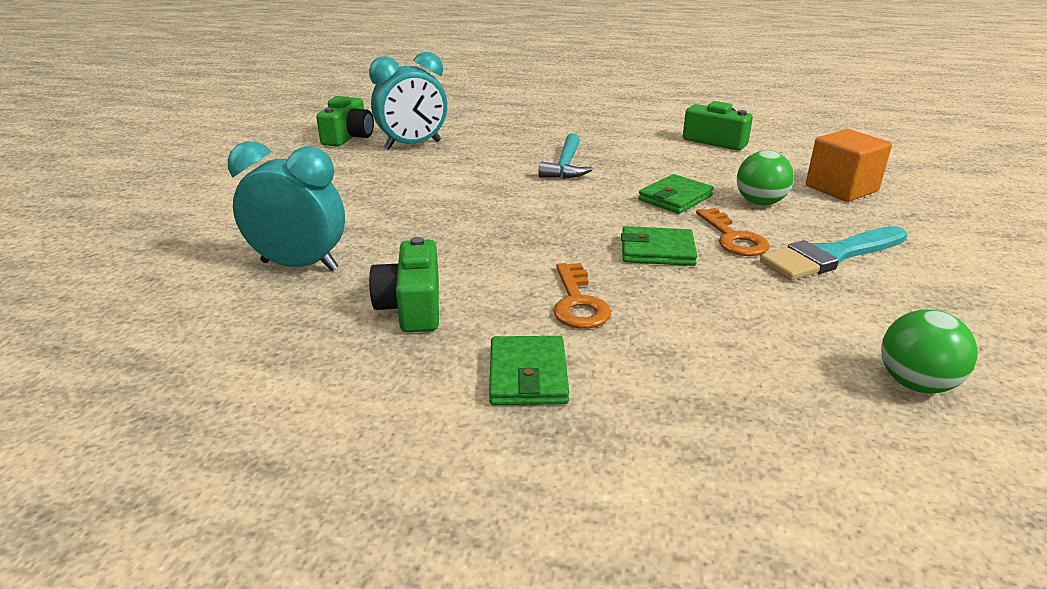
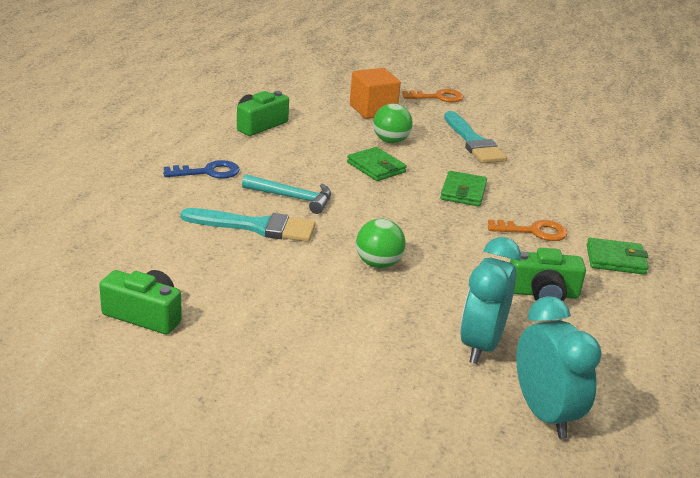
camera: 85 degrees left, 0 degrees up
(413, 145) = (197, 272): turquoise clock -> turquoise clock (544, 414)
(499, 157) = (256, 227): none -> turquoise brush
(590, 132) = (208, 172): none -> blue key
(733, 238) = (446, 163): orange key -> orange key (438, 97)
(915, 384) = (602, 161): green ball -> green ball (378, 264)

